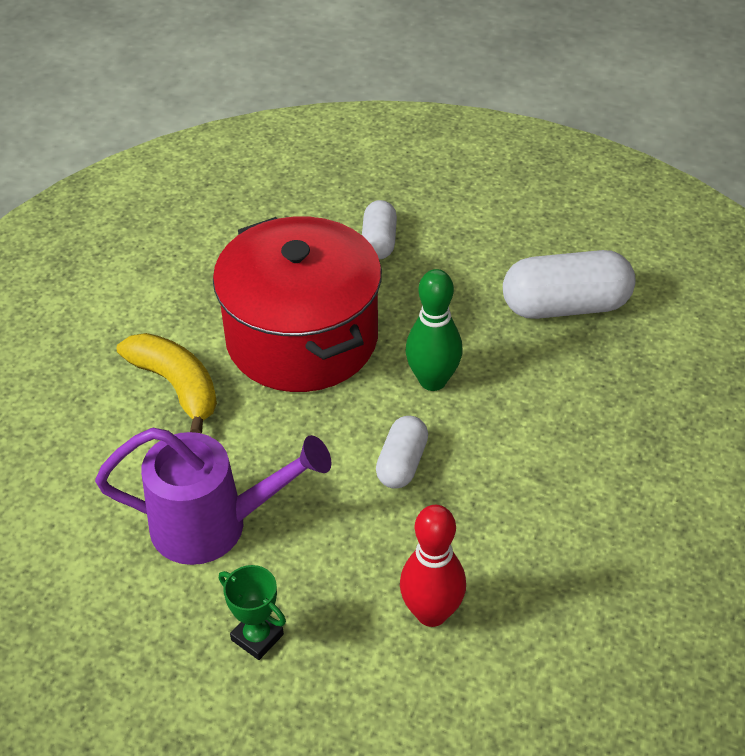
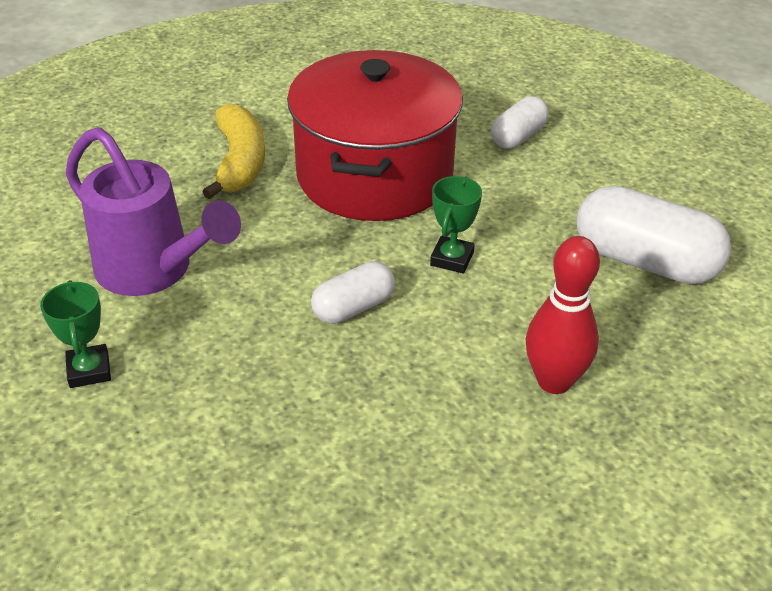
camera: 35 degrees right, 5 degrees down
(431, 613) = (245, 439): red bowling pin -> red bowling pin (554, 381)
(432, 380) = (452, 259): green bowling pin -> green trophy

